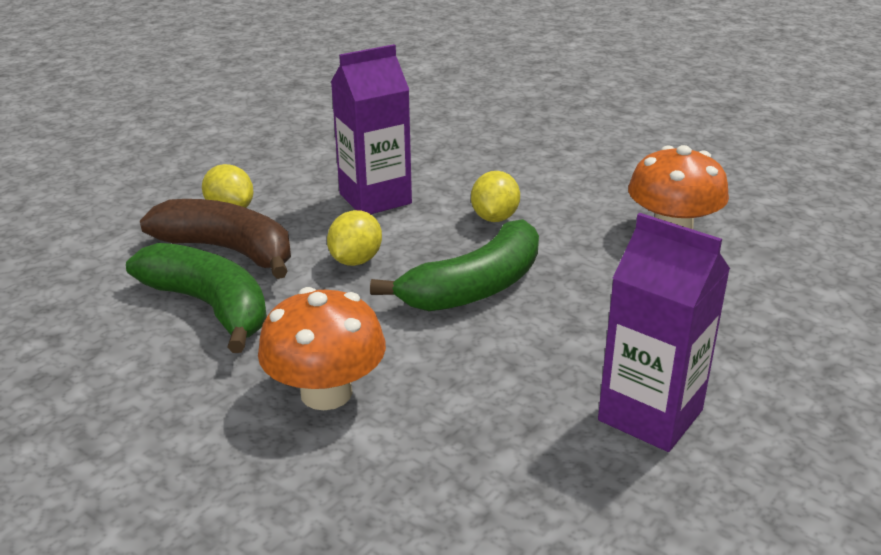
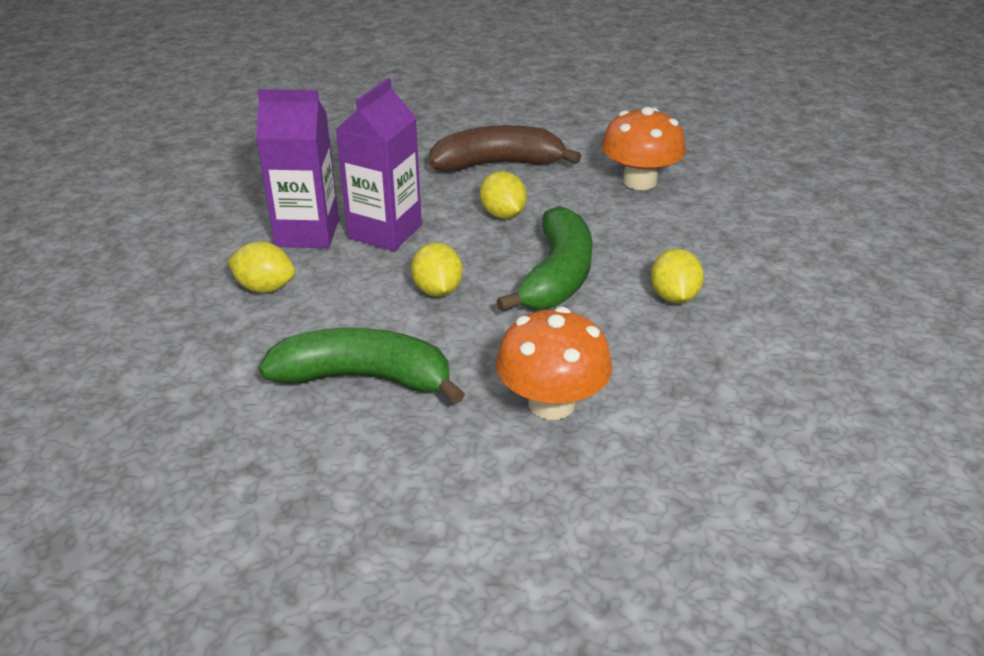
camera: 35 degrees left, 5 degrees up
(228, 250) = (313, 324): brown banana -> brown banana (498, 164)
(566, 349) = (674, 297): none -> yellow lemon
(650, 415) = (775, 320): purple carton -> purple carton (307, 233)

